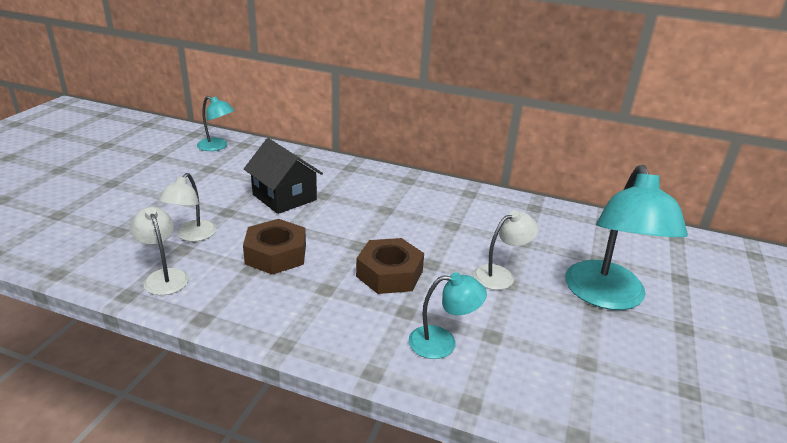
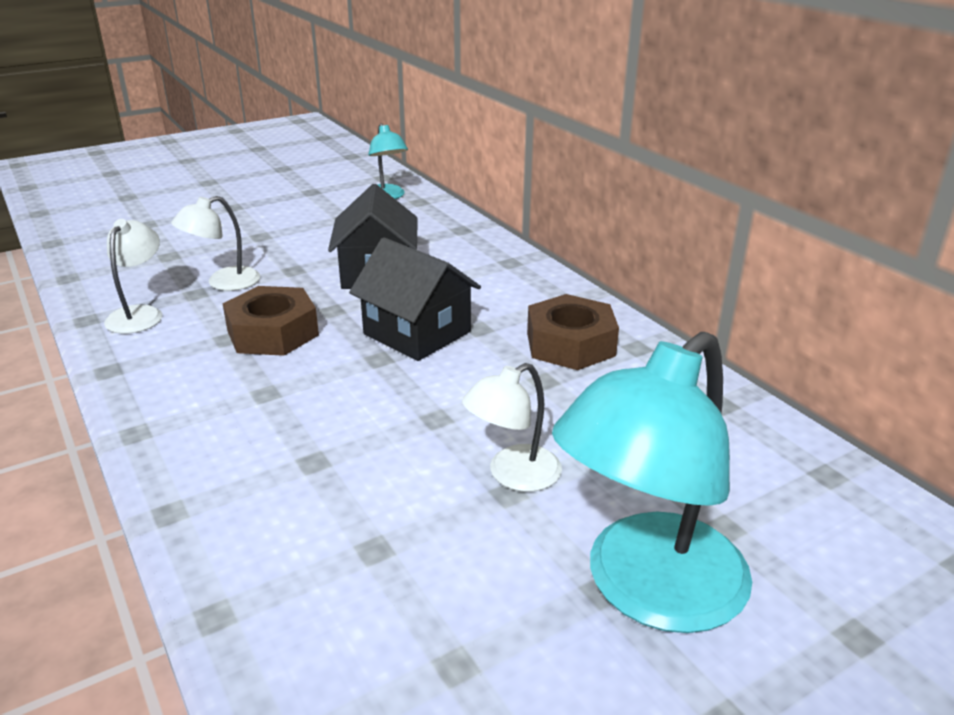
camera: 40 degrees right, 0 degrees up
(358, 224) = (417, 333): none -> black house
(389, 274) = (363, 407): brown nut -> brown nut (570, 344)
(442, 342) = (298, 521): turquoise lamp -> none
(500, 275) = (512, 475): white lamp -> white lamp turned 135 degrees clockwise

